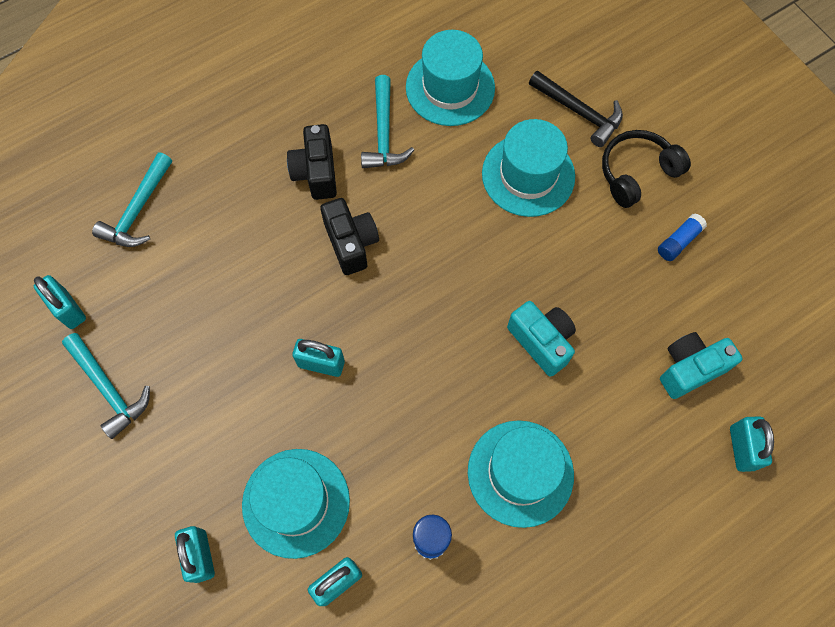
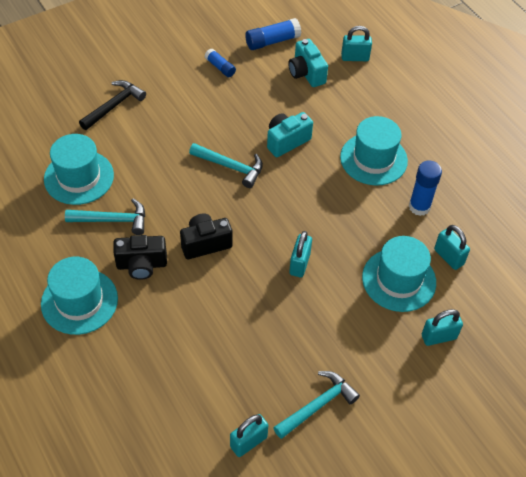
camera: 90 degrees left, 15 degrees down
(138, 210) = (160, 393): turquoise hammer -> turquoise hammer (231, 167)
(528, 175) = (161, 138): turquoise hat -> turquoise hat (79, 301)
(636, 172) = (167, 81): black headphones -> none
(752, 315) = (272, 41): none -> blue glue stick

